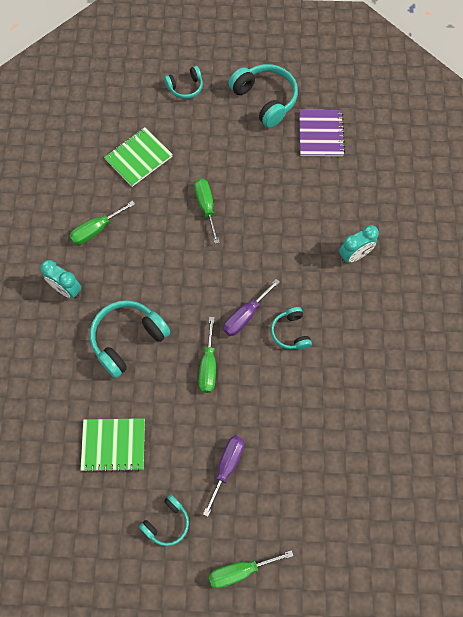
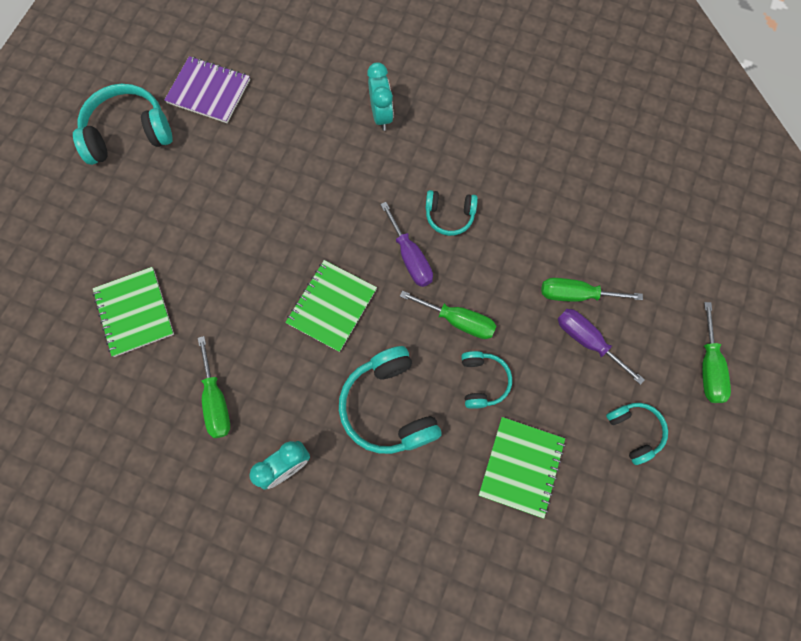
camera: 70 degrees left, 5 degrees up
(185, 87) = (58, 219): turquoise headphones -> turquoise headphones (482, 381)
(187, 276) = (332, 306): none -> green notebook
(206, 207) = (246, 252): green screwdriver -> green screwdriver (575, 294)

